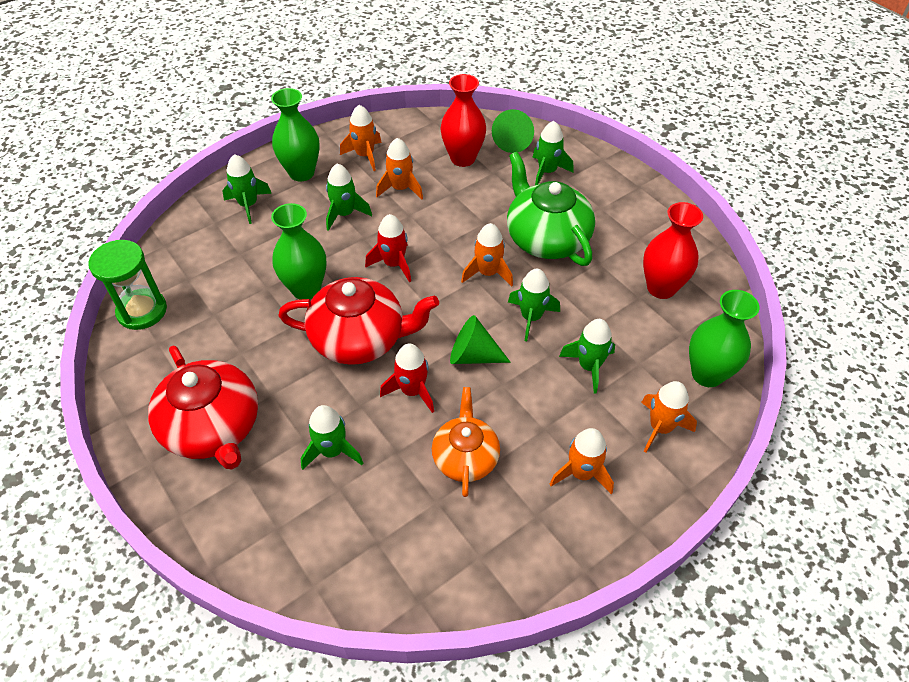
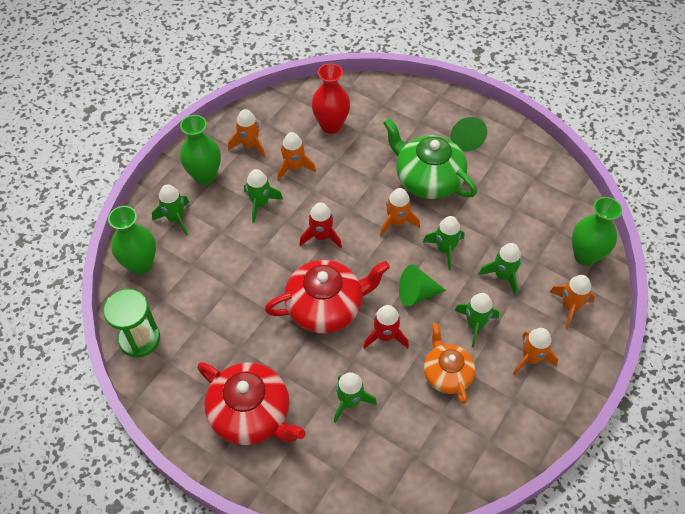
camera: 20 degrees left, 5 degrees up
(306, 289) = (263, 279): green vase -> green vase (140, 264)
(513, 141) = (364, 98): green cone -> green cone (465, 139)
(547, 172) = (403, 119): green rocket -> green rocket (475, 324)
(661, 288) = (528, 196): red vase -> none

